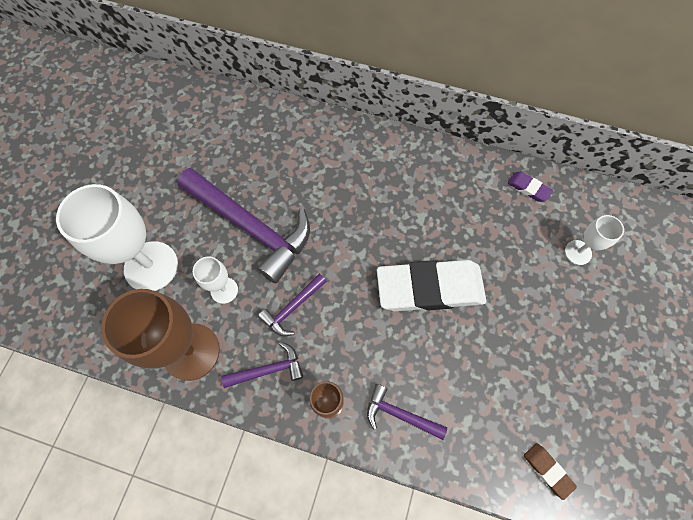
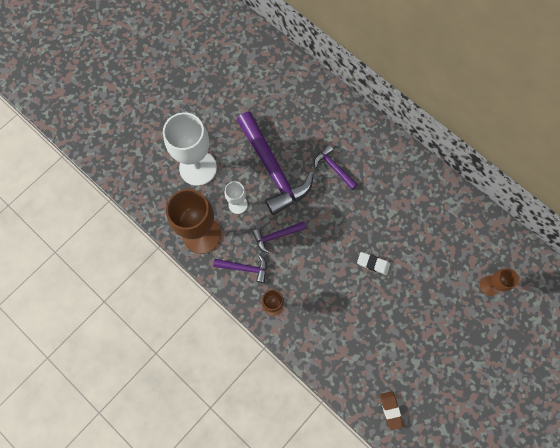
camera: 25 degrees right, 5 degrees up
(400, 414) = (314, 333): purple hammer -> purple hammer (334, 168)
(430, 288) = (373, 264): white eraser -> white eraser, size x0.42
(528, 188) = (479, 225): purple eraser -> none
(578, 252) = (489, 286): white goblet -> brown goblet

